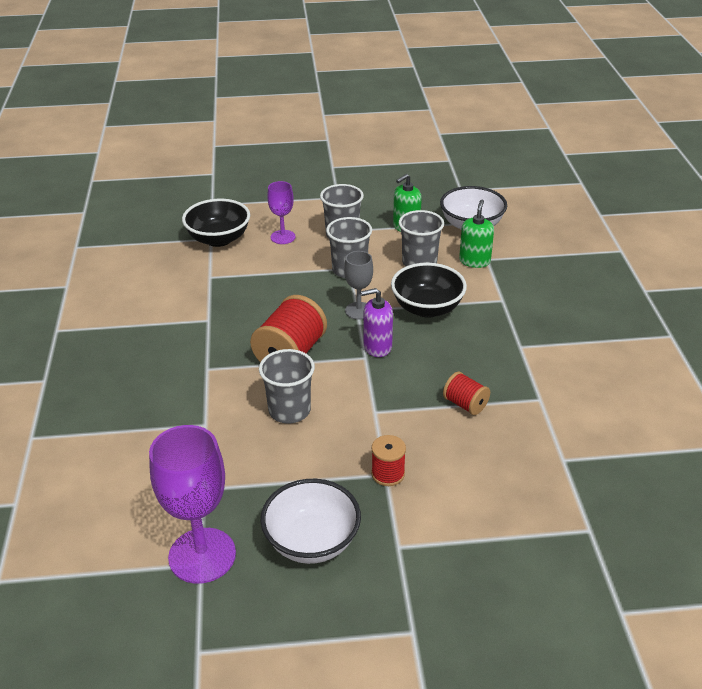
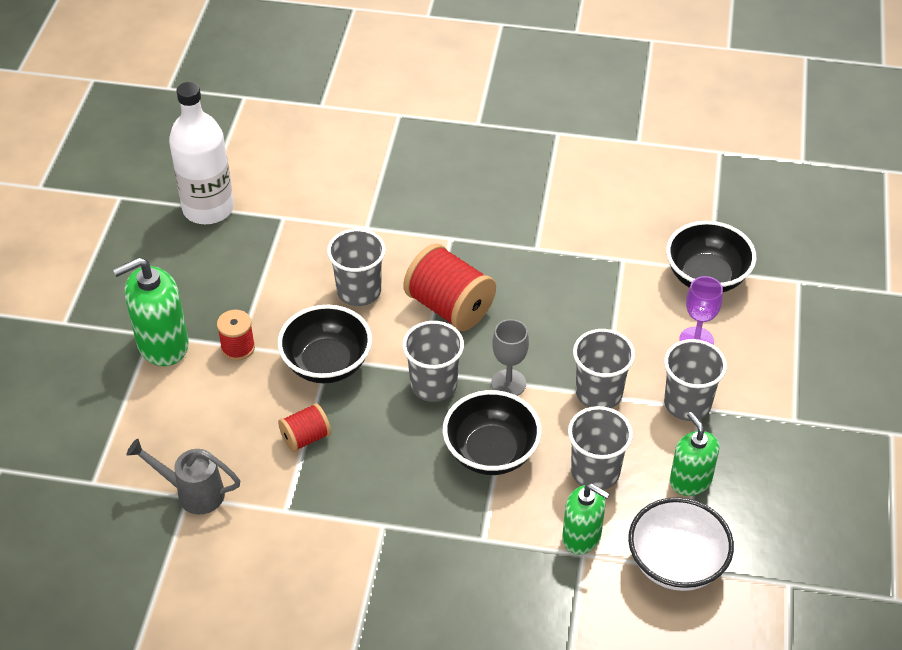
camera: 105 degrees right, 10 degrees up
(202, 555) = (208, 208): purple goblet -> white bottle
(312, 541) = (186, 278): white bowl -> none
(377, 347) = (433, 385): purple soap dispenser -> grey cup
(381, 411) = (327, 364): none -> black bowl
(408, 532) = (162, 345): none -> green soap dispenser
(558, 457) = (192, 493): none -> grey watering can

